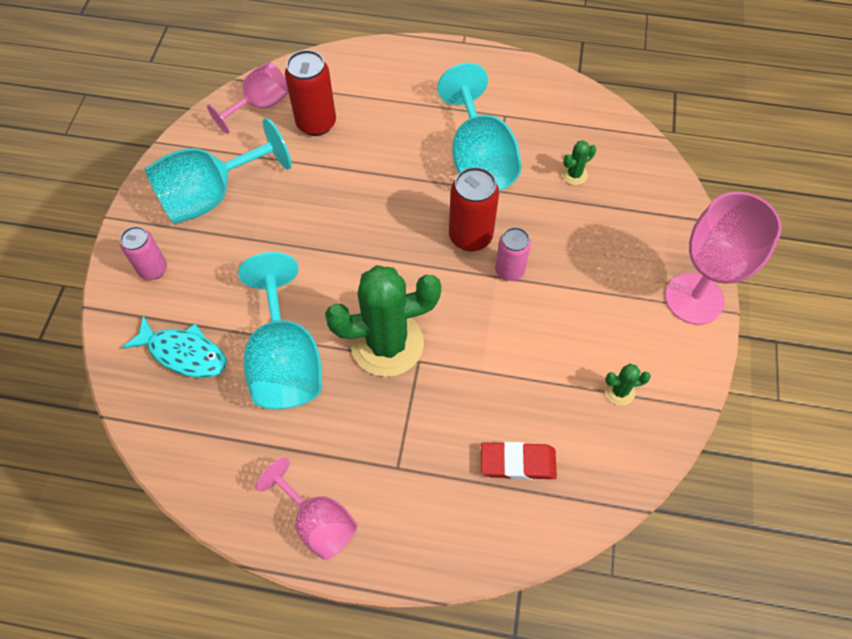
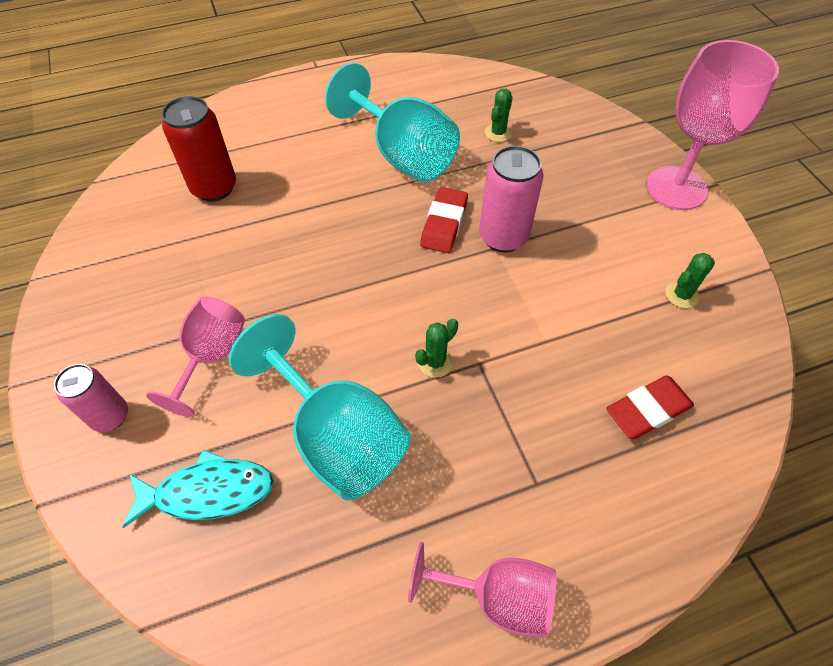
camera: 30 degrees left, 5 degrees down
(211, 196) = (137, 305): turquoise goblet -> none
(260, 105) = (140, 195): pink goblet -> pink goblet (211, 356)
(387, 344) = (435, 362): green cactus -> green cactus, size x0.41
(470, 236) = (444, 224): red can -> red eraser
(509, 270) = (503, 237): pink can -> pink can, size x1.52

